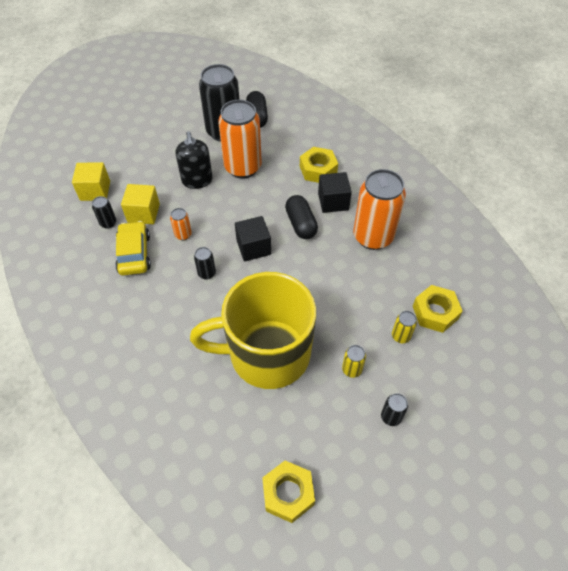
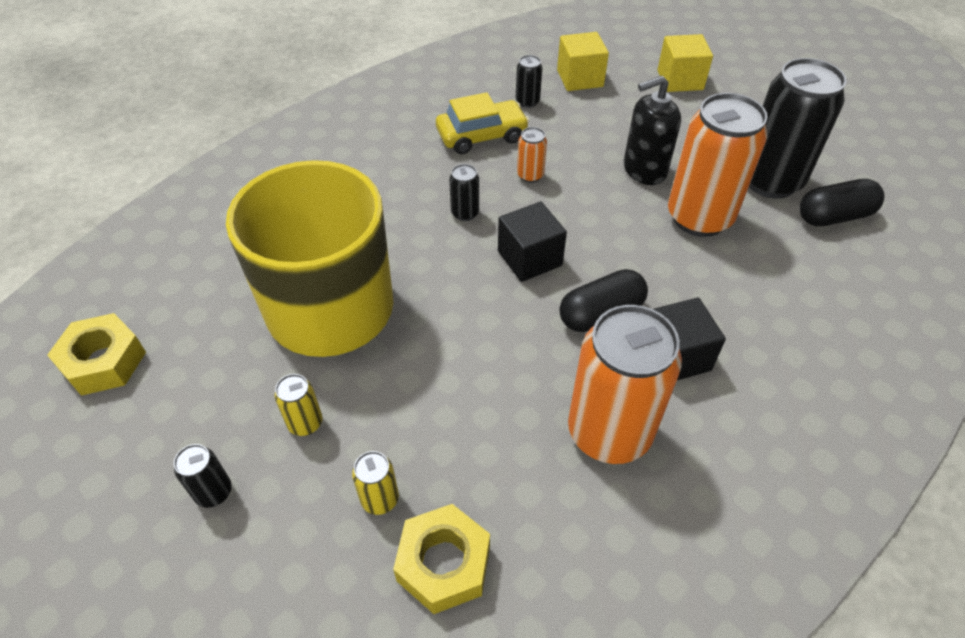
camera: 80 degrees right, 5 degrees down
(143, 213) = (556, 129): yellow cube -> yellow cube (680, 80)
(318, 170) = (747, 323): yellow nut -> none

